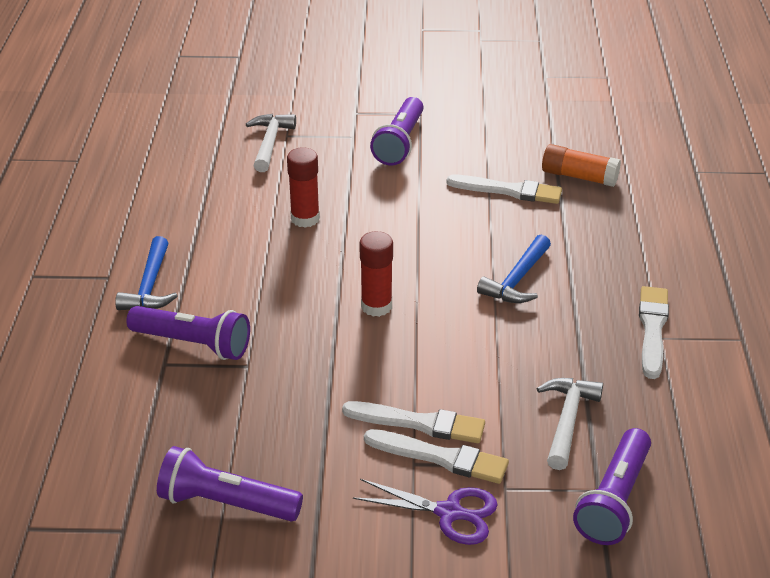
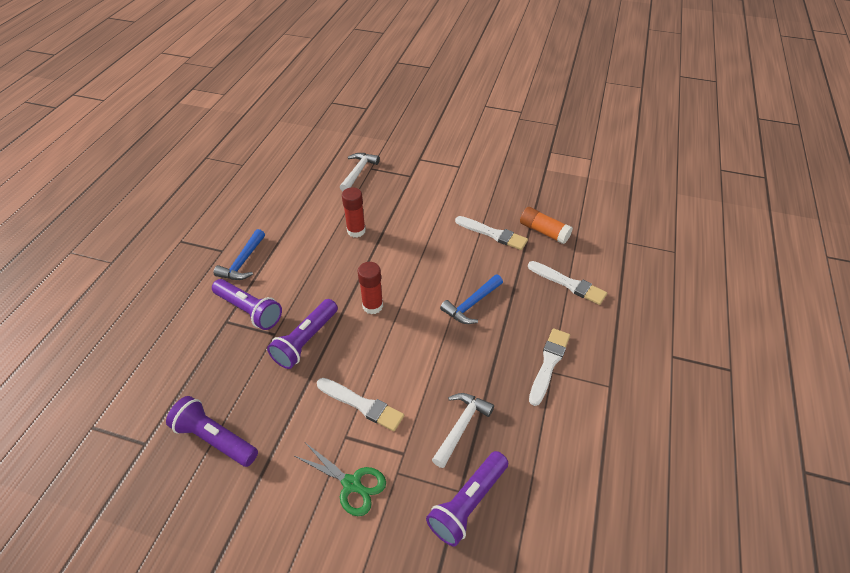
camera: 15 degrees right, 10 degrees up
(400, 143) = (437, 186): purple flashlight -> purple flashlight (305, 341)
(440, 457) = (364, 436): white brush -> white brush (568, 284)
(449, 513) = (351, 484): purple scissors -> green scissors

